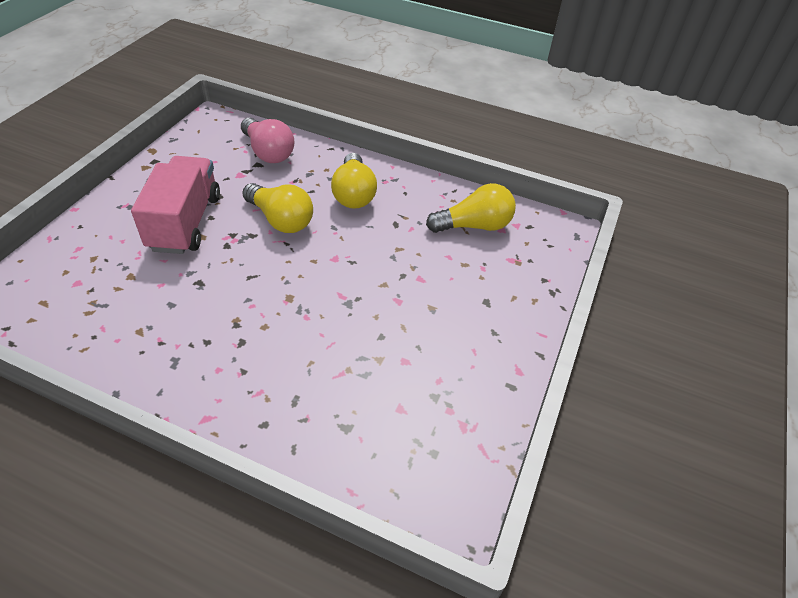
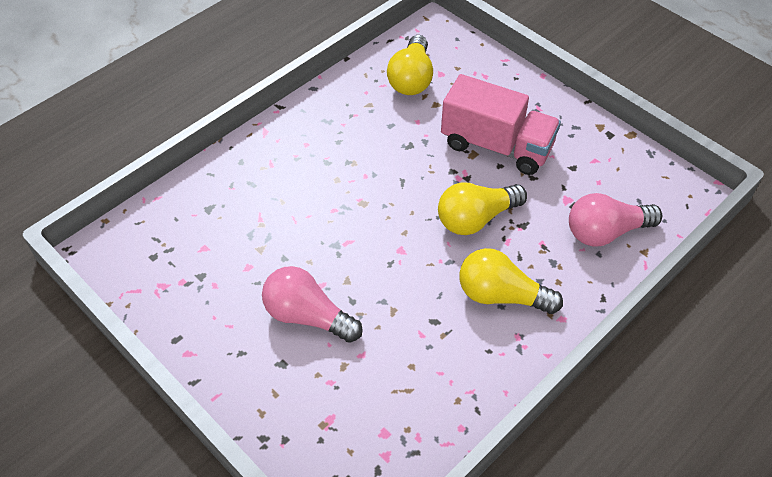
camera: 115 degrees right, 5 degrees up
(434, 298) = (307, 316): none -> pink light bulb
(474, 226) = (401, 403): yellow light bulb -> yellow light bulb (411, 78)

